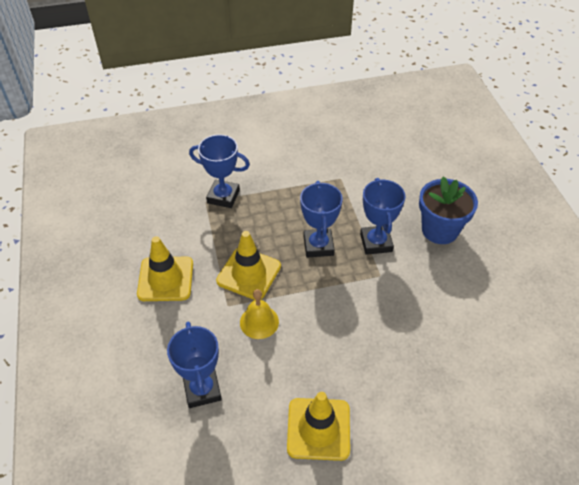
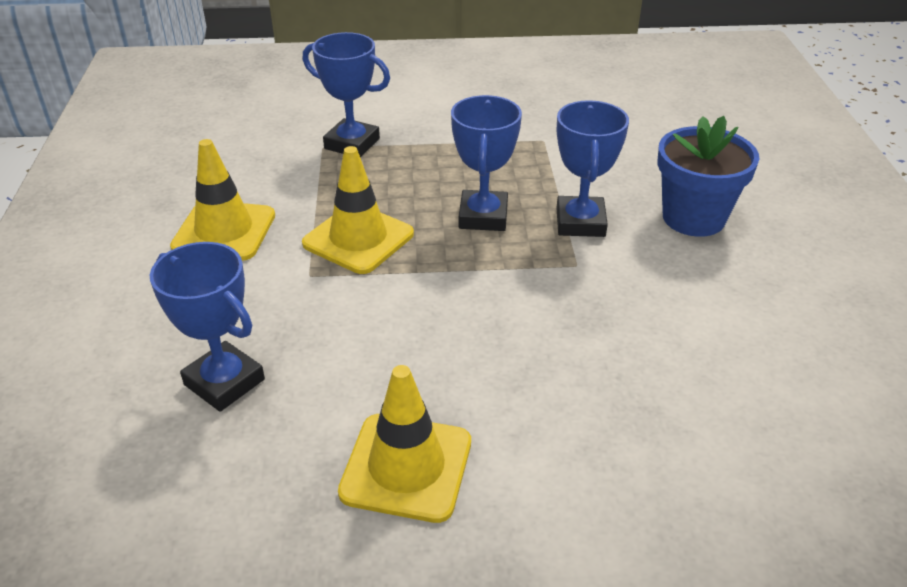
camera: 10 degrees right, 10 degrees down
(202, 390) = (224, 382): blue trophy -> blue trophy turned 45 degrees counterclockwise
(259, 322) = (353, 302): yellow bell -> none

